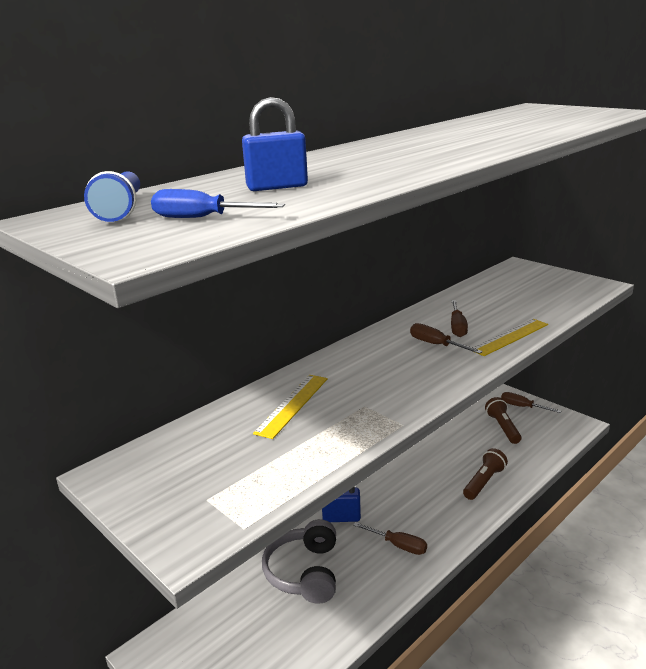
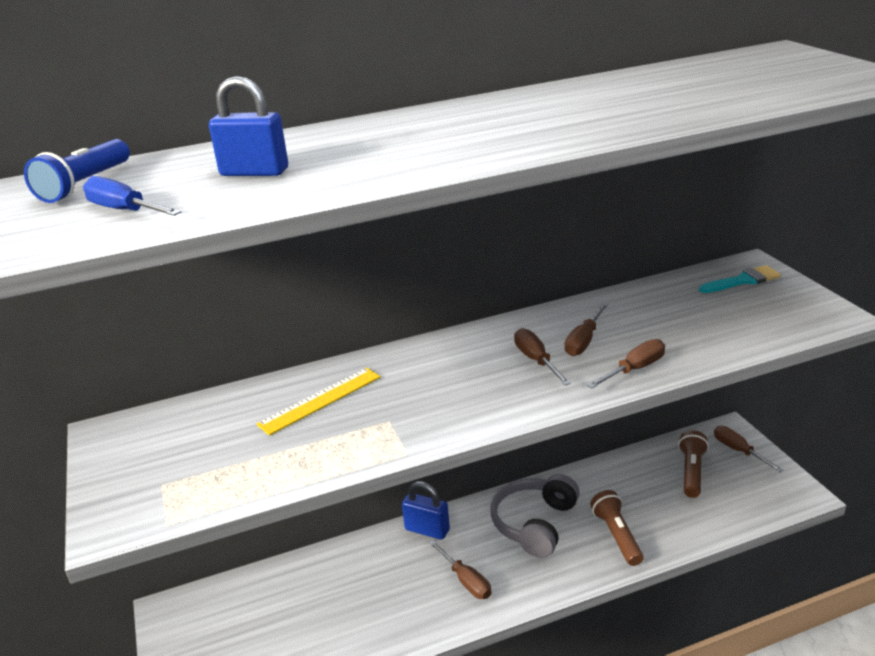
camera: 25 degrees right, 5 degrees up
(304, 572) = (352, 578): grey headphones -> grey headphones (535, 523)
(484, 482) = (617, 535): brown flashlight -> brown flashlight turned 75 degrees counterclockwise
(510, 337) = (634, 369): yellow ruler -> brown screwdriver
(524, 275) = (743, 281): none -> turquoise brush

